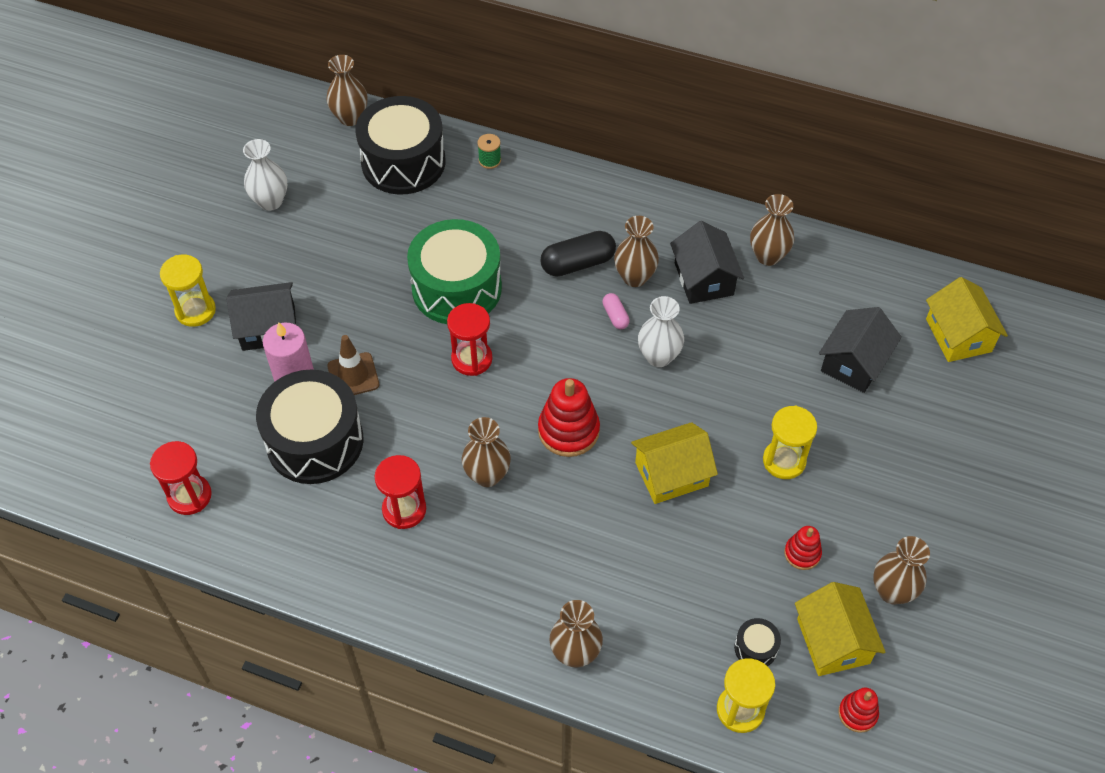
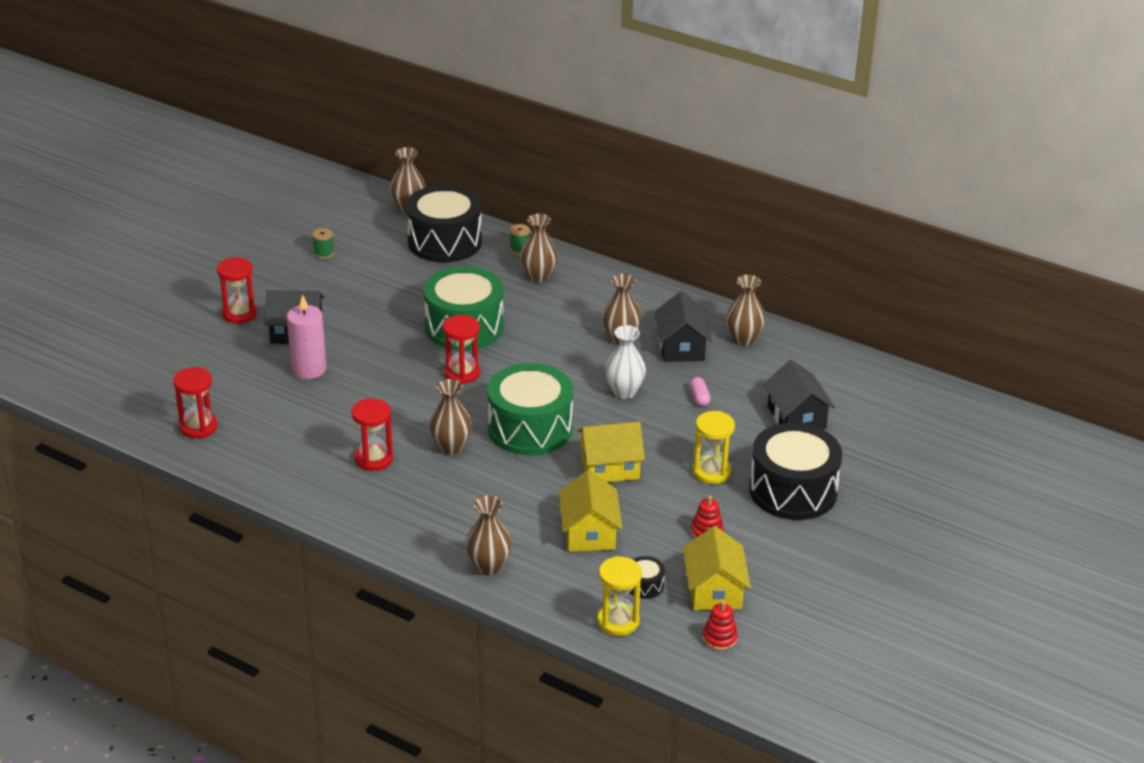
camera: 10 degrees right, 20 degrees down
(195, 311) = (239, 314): yellow hourglass -> red hourglass
(270, 201) = (324, 253): white vase -> green spool
(315, 441) = (313, 407): black drum -> black drum (793, 491)
(353, 375) = (358, 370): brown traffic cone -> none
(568, 430) = (530, 428): red stacking toy -> green drum
(578, 263) = (574, 324): black capsule -> none
(615, 316) = (595, 361): pink capsule -> pink capsule (699, 398)
(854, 362) = (796, 417): black house -> black house turned 60 degrees counterclockwise
(892, 591) = (778, 566): brown vase -> brown vase (538, 276)
(958, 335) = (897, 411): yellow house -> yellow house (589, 532)

